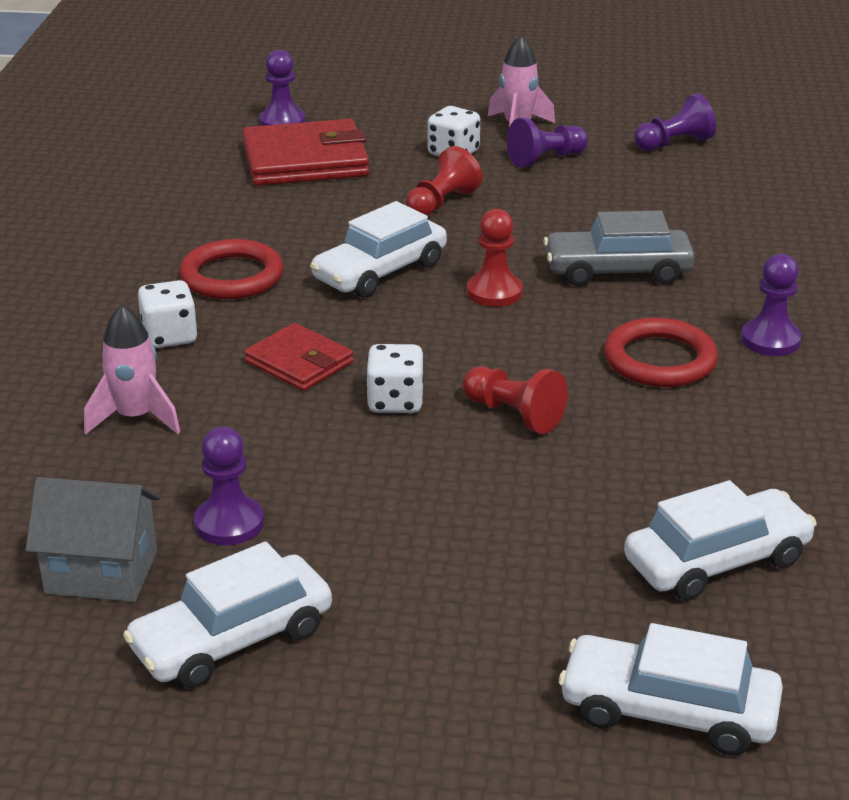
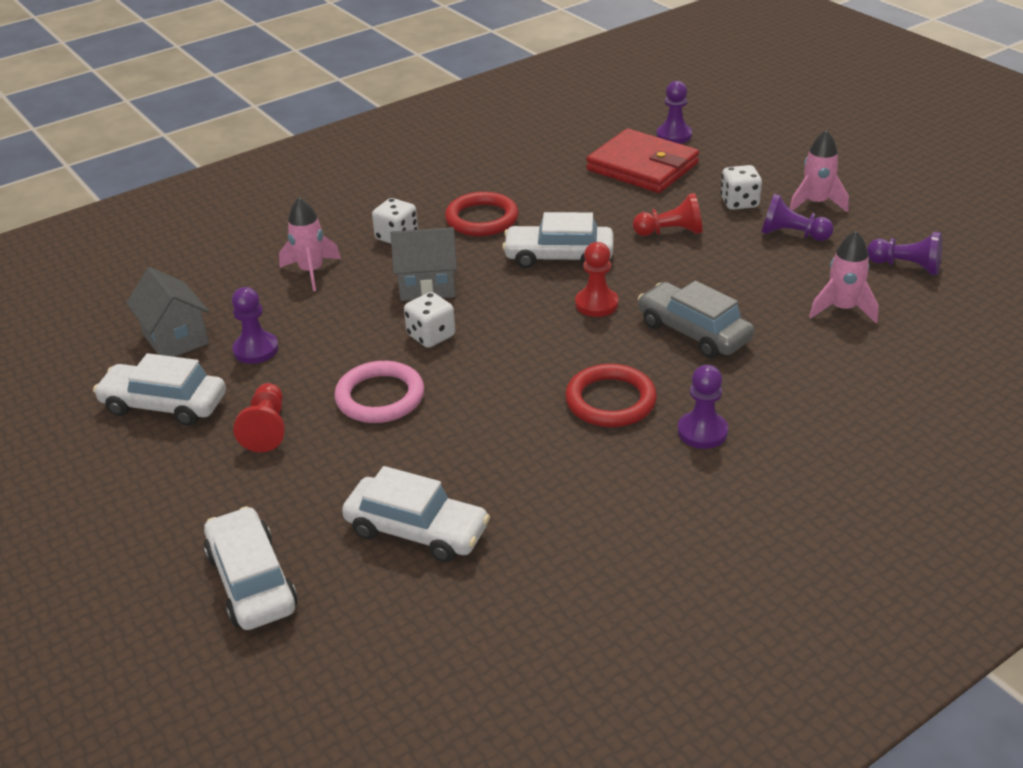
camera: 50 degrees right, 5 degrees up
(299, 362) = (427, 286): red wallet -> grey house
(456, 481) = (380, 397): none -> pink ring
(514, 414) = (473, 380): red pawn -> red pawn (266, 429)
(691, 196) = (842, 309): none -> pink rocket

